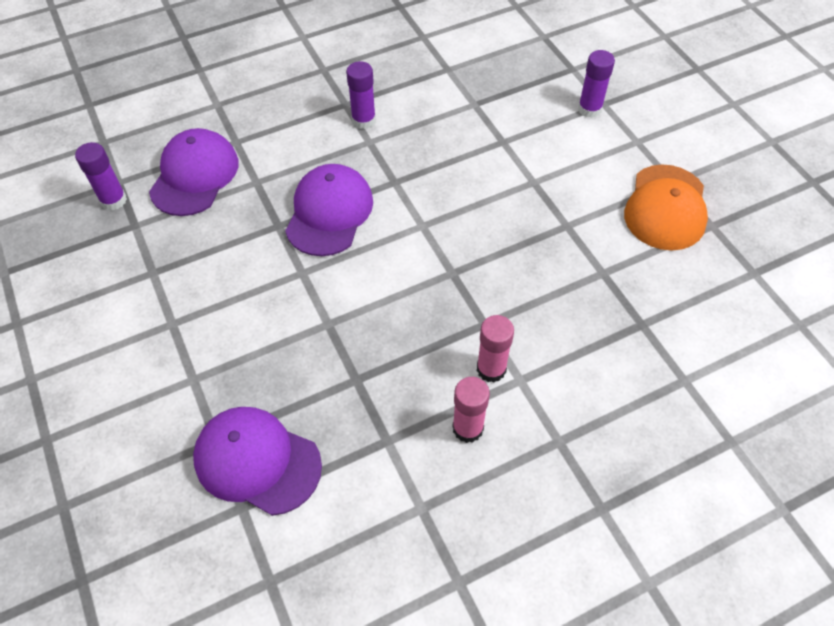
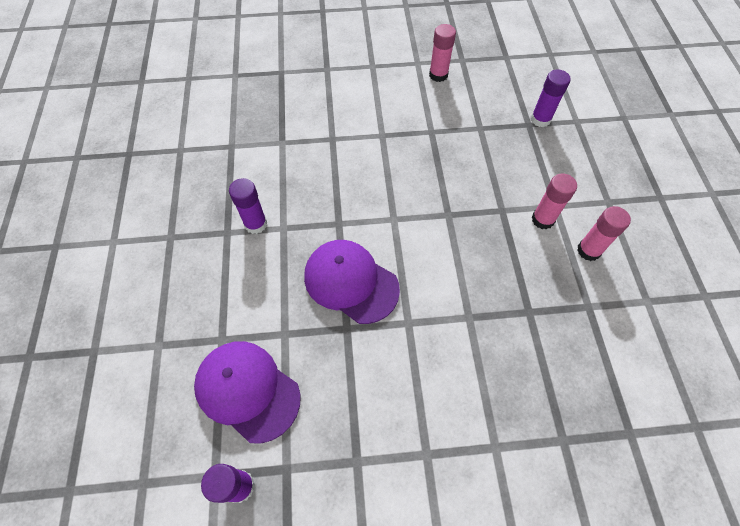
camera: 70 degrees left, 5 degrees up
(257, 461) = (590, 410): purple cap -> none
(589, 109) = (328, 78): purple glue stick -> purple glue stick (540, 119)
(666, 208) = (438, 75): orange cap -> pink glue stick

